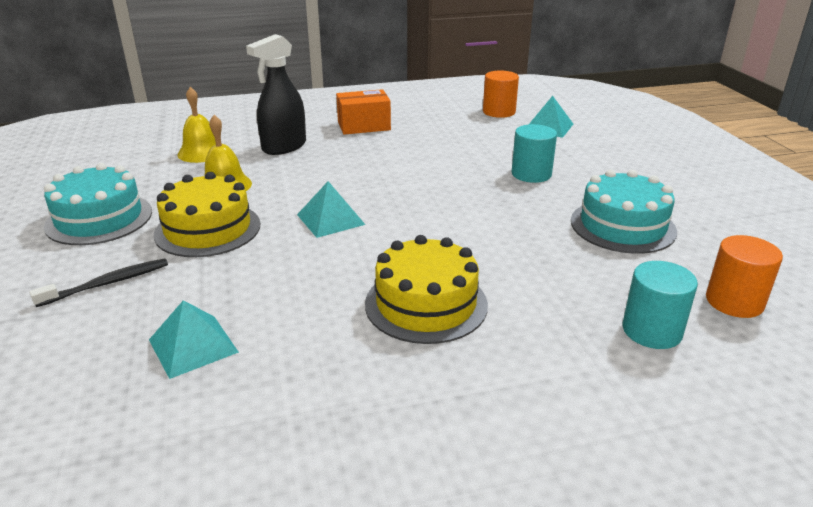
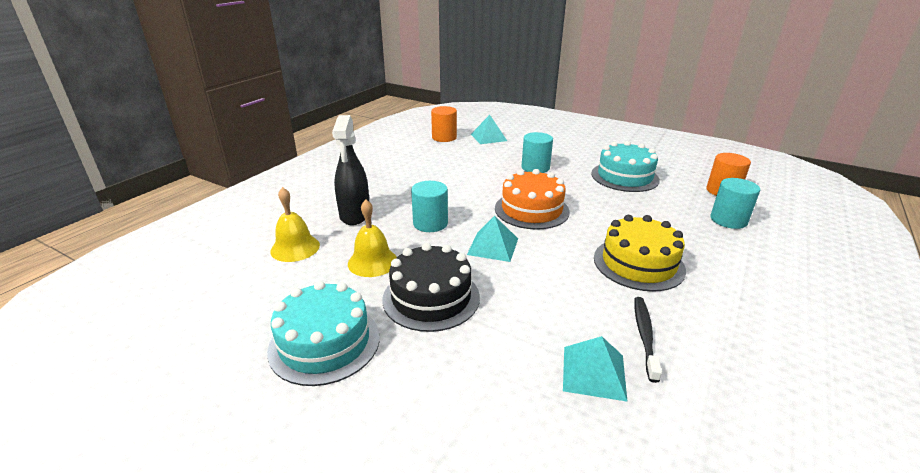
camera: 45 degrees left, 0 degrees up
(107, 283) = (449, 380): black toothbrush -> black toothbrush (644, 336)
(208, 229) = (431, 298): yellow cake -> black cake
(322, 178) = (430, 223): none -> turquoise cylinder
(364, 126) = (380, 177): orange box -> none
(434, 208) = (531, 210): none -> orange cake

